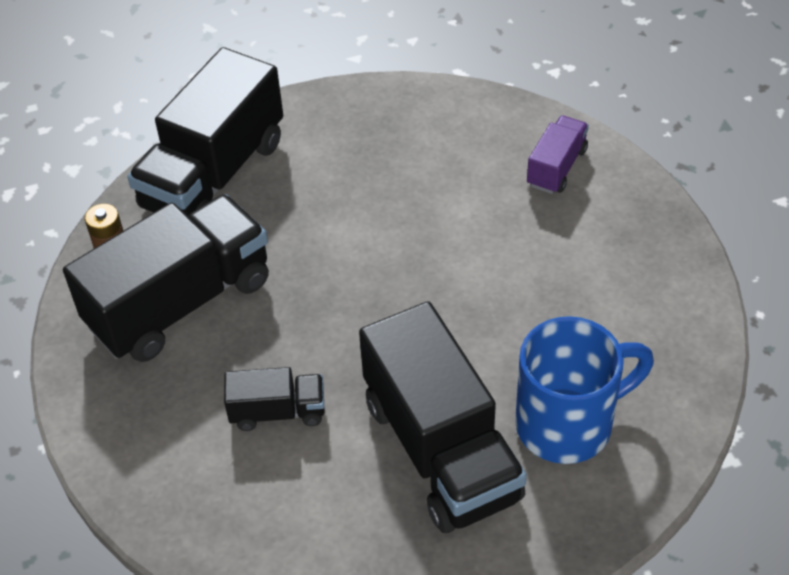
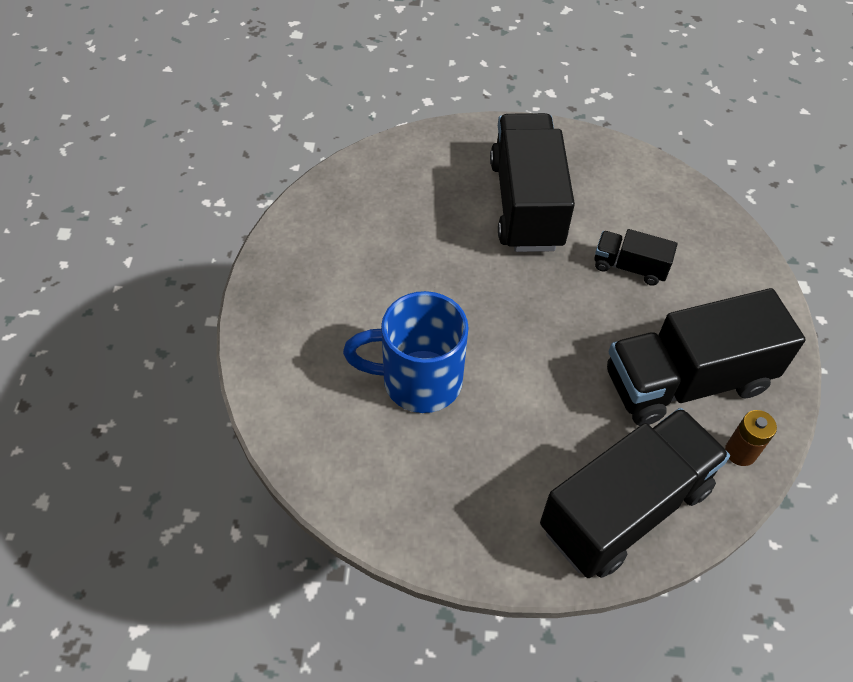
camera: 160 degrees left, 5 degrees up
(556, 167) = (306, 380): purple truck -> none
(568, 424) = (435, 189): blue mug -> blue mug (418, 381)

